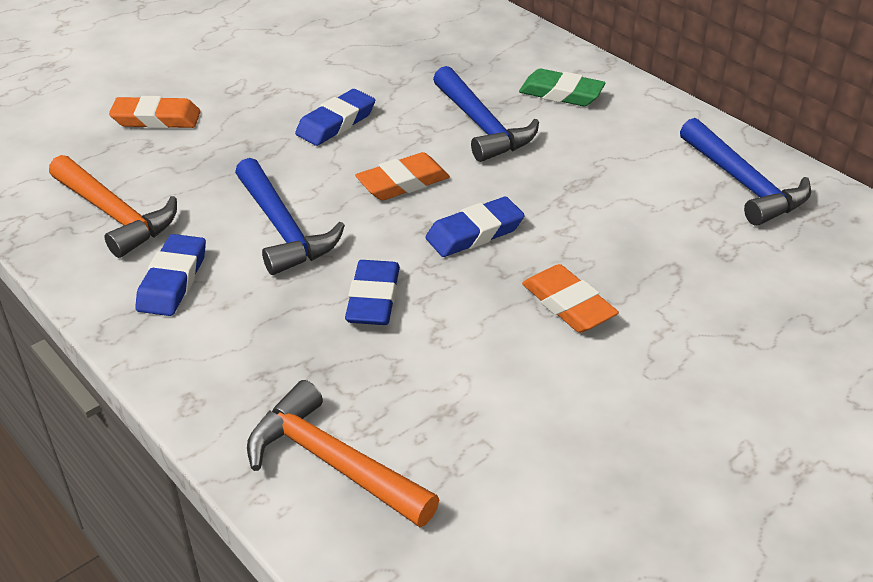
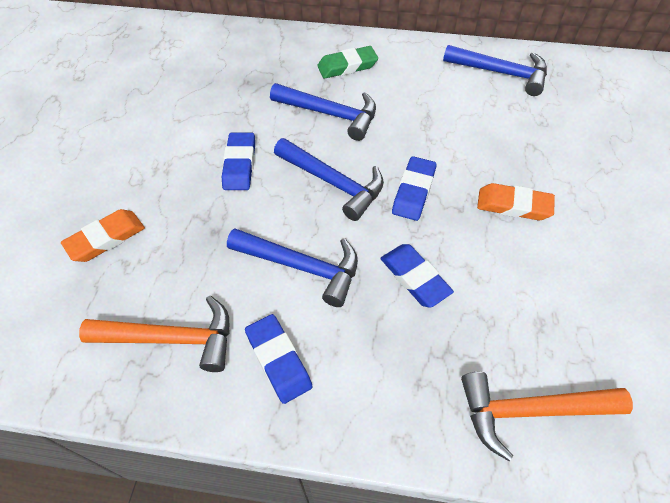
camera: 40 degrees left, 15 degrees up
(403, 183) = (333, 183): orange eraser -> blue hammer

